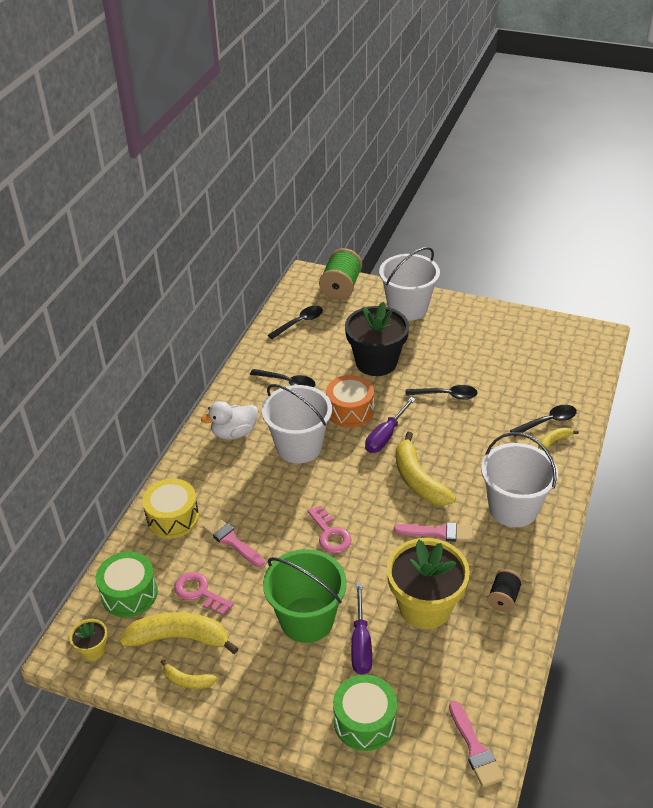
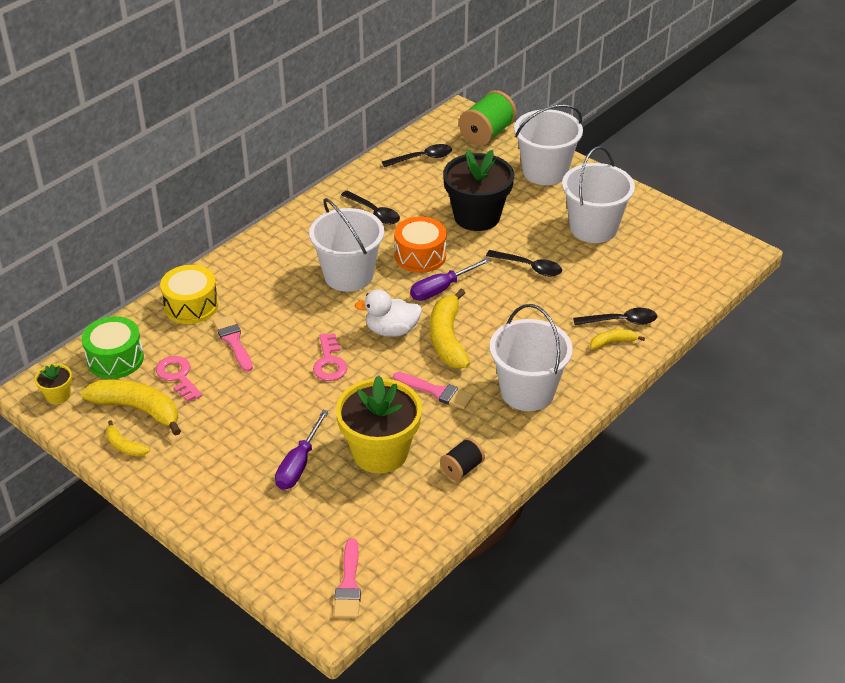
camera: 20 degrees right, 0 degrees up
(234, 433) = (293, 246): white duck -> white duck (391, 330)
(307, 619) = (261, 429): green bucket -> none
(364, 721) = (261, 529): green drum -> none
(476, 346) = (593, 228): none -> white bucket

